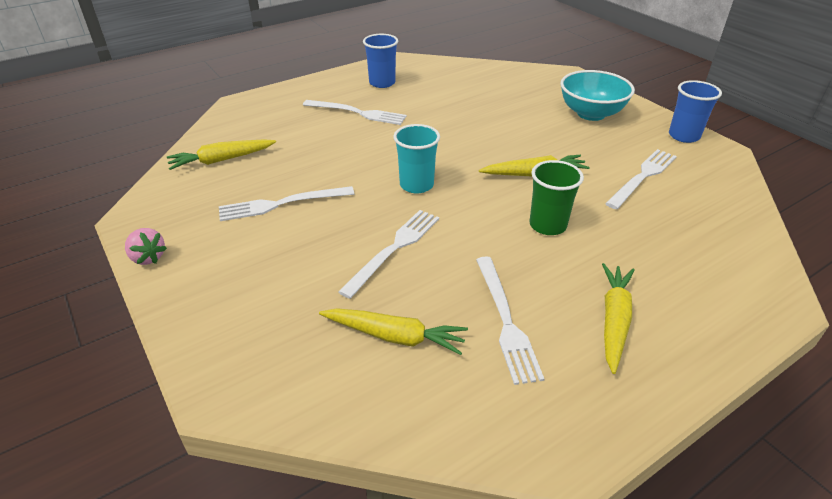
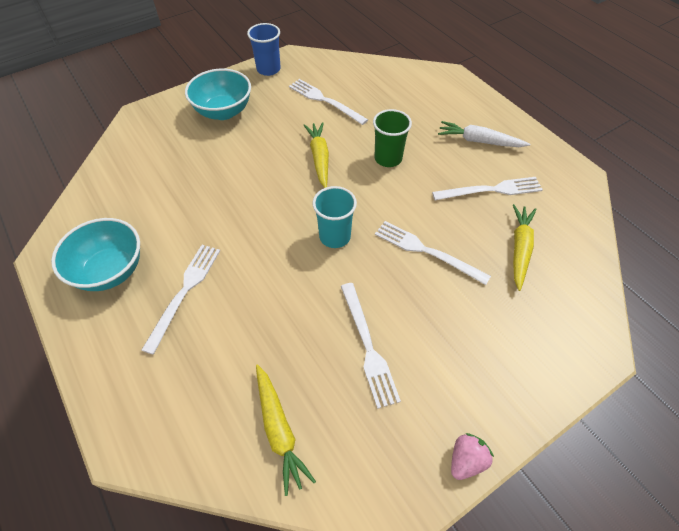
camera: 90 degrees left, 15 degrees up
(382, 83) = (110, 271): blue cup -> turquoise bowl
(614, 320) = (479, 141): yellow carrot -> white carrot

